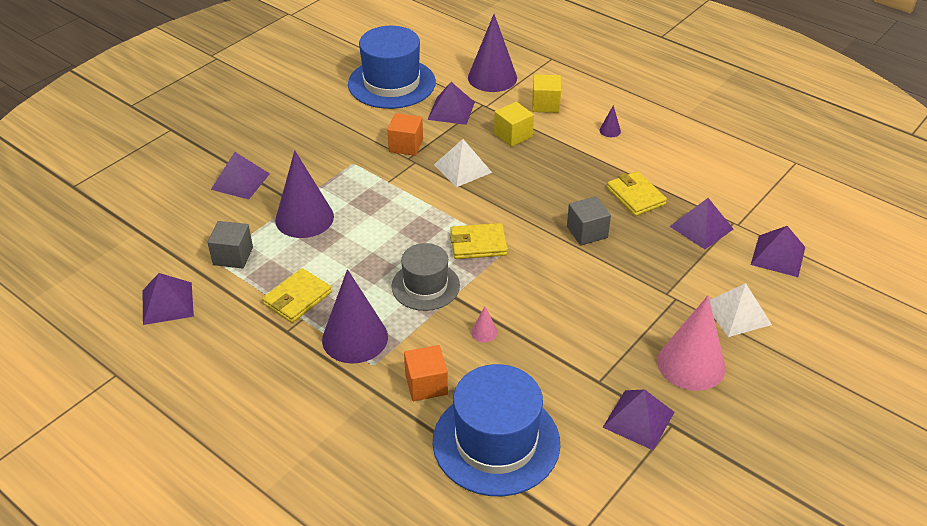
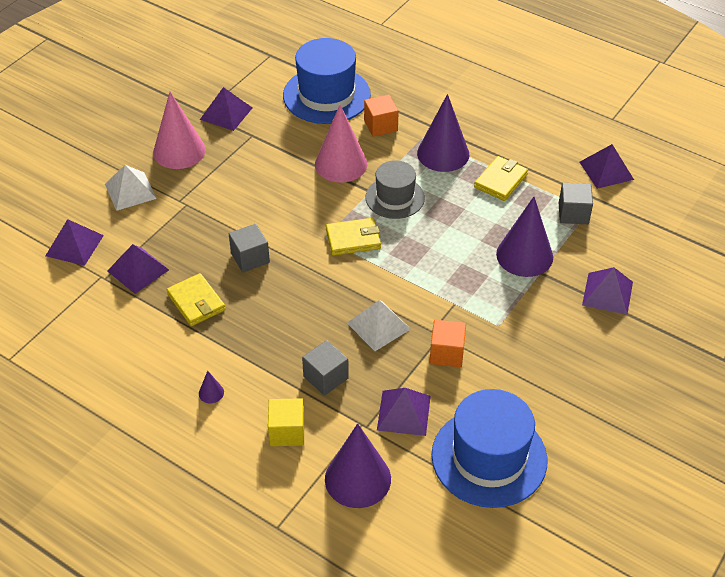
camera: 175 degrees right, 5 degrees up
(484, 332) = (341, 164): pink cone -> pink cone, size x2.47
(513, 135) = (326, 377): yellow cube -> grey cube

